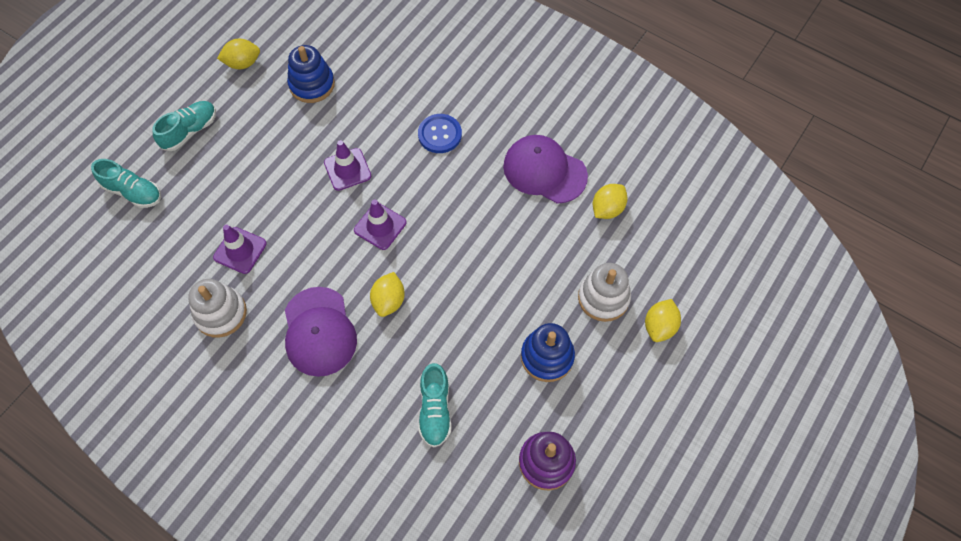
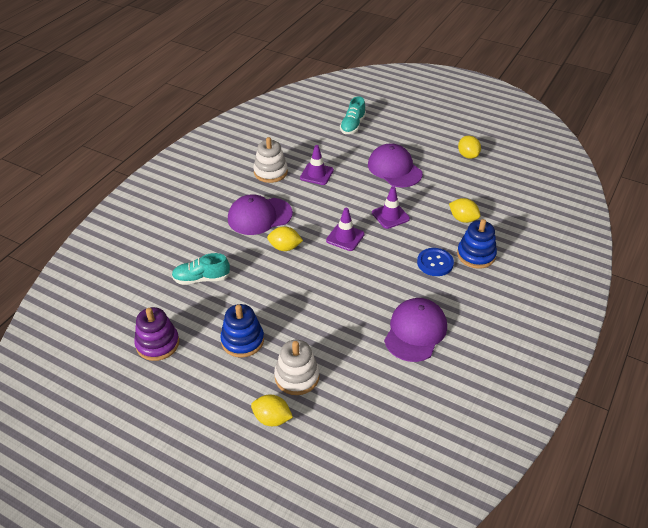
camera: 85 degrees right, 20 degrees down
(190, 131) = (404, 141): turquoise shoe -> none
(251, 151) = (394, 169): none -> purple cap
(312, 84) = (460, 190): blue stacking toy -> blue stacking toy (476, 255)
(607, 209) = (385, 378): yellow lemon -> yellow lemon (463, 219)

